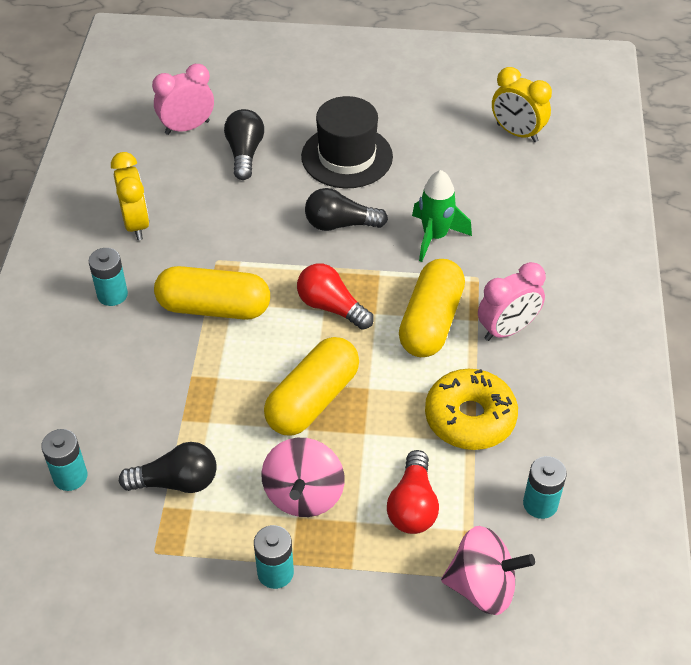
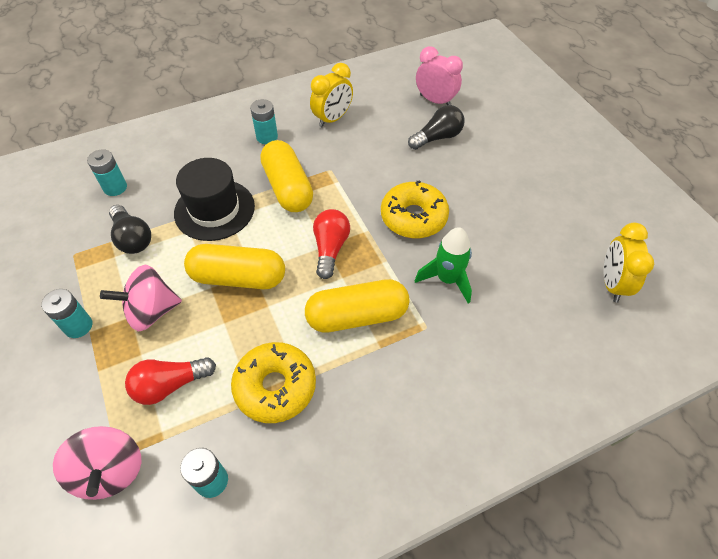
camera: 60 degrees right, 5 degrees up
(340, 224) = (413, 217): black light bulb -> yellow donut
(347, 157) = (483, 190): black hat -> black hat (214, 210)
(507, 330) = (384, 373): pink clock -> none

